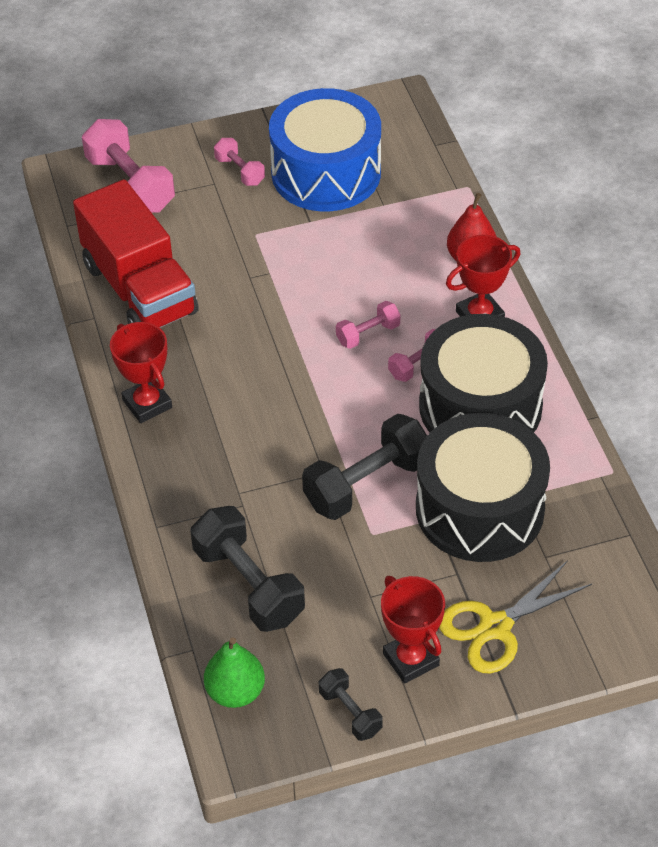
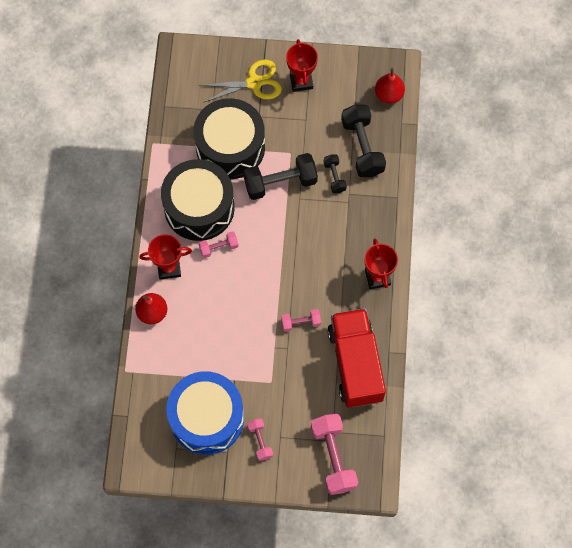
camera: 160 degrees left, 20 degrees up
(235, 692) = (389, 95): green pear -> red pear
(350, 712) = (340, 66): black dumbbell -> black dumbbell (334, 177)
(368, 334) = (237, 279): pink dumbbell -> pink dumbbell (301, 322)

